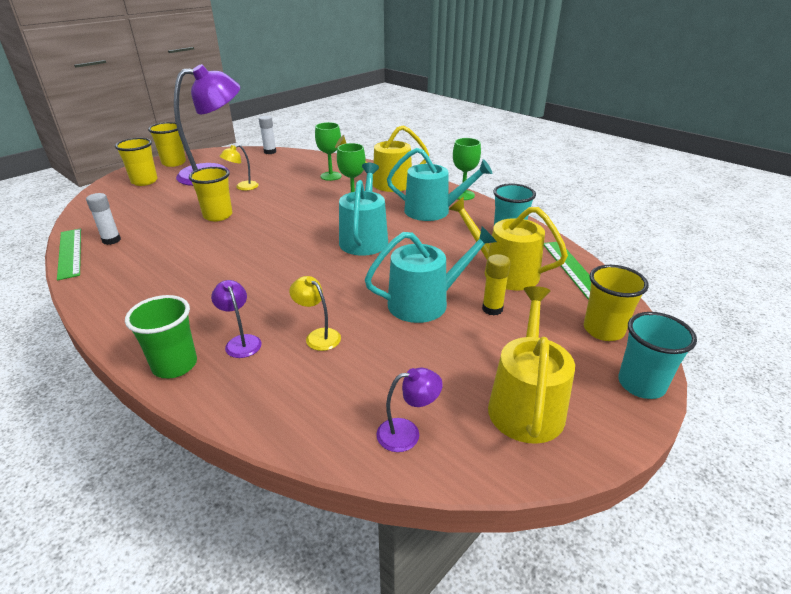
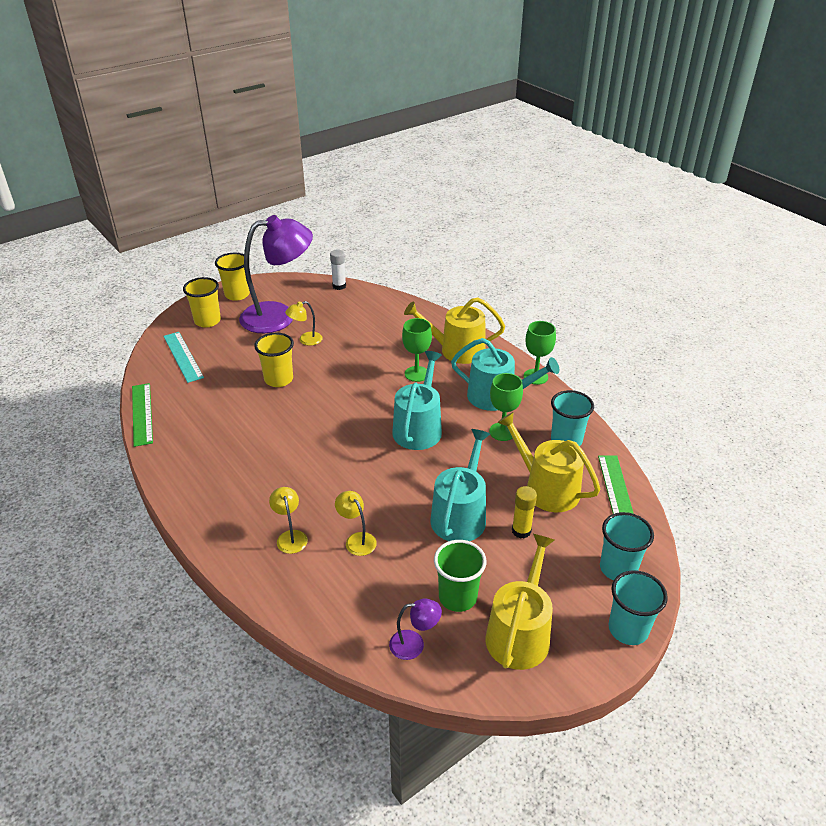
camera: 10 degrees right, 5 degrees up
(111, 240) = (178, 402): white glue stick -> none
(118, 207) = (183, 356): none -> turquoise ruler
(175, 365) = (235, 553): green cup -> green cup (457, 597)
(241, 341) = (290, 536): purple lamp -> yellow lamp
(331, 176) = (399, 332): green goblet -> green goblet (502, 432)
(425, 302) = (460, 515): turquoise watering can -> turquoise watering can turned 60 degrees counterclockwise
(603, 330) = (618, 568): yellow cup -> turquoise cup

